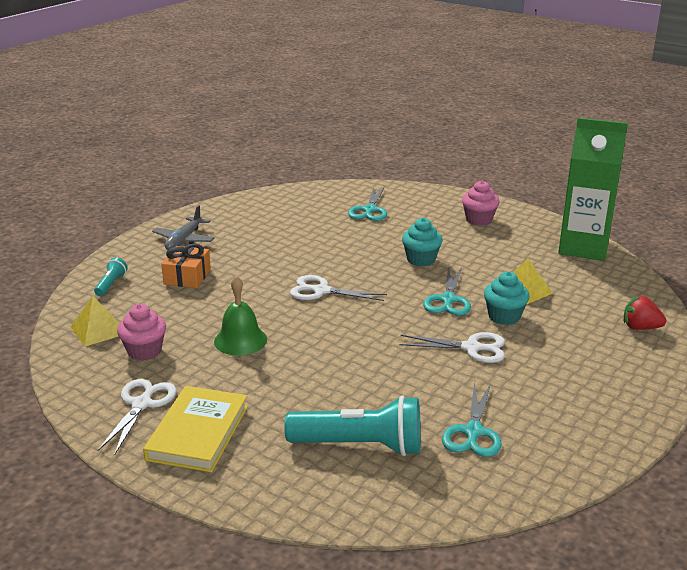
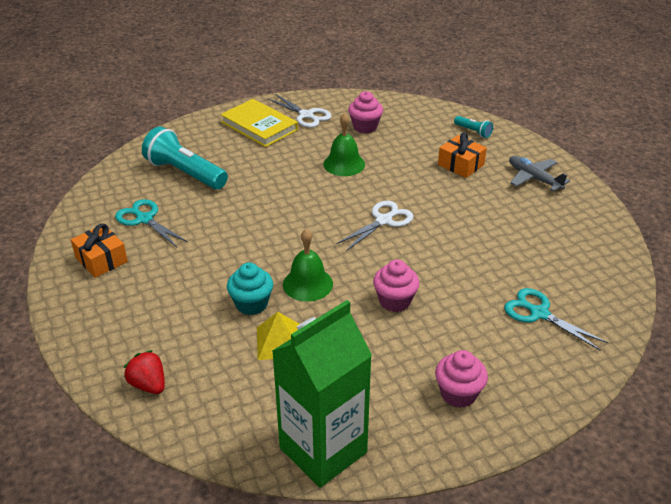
camera: 120 degrees right, 10 degrees up
(98, 330) = (408, 116): yellow pyramid -> none
(360, 445) = (185, 173): turquoise flashlight -> turquoise flashlight turned 90 degrees clockwise
(421, 260) = (395, 301): turquoise cupcake -> pink cupcake
(448, 300) = (307, 284): turquoise scissors -> green bell
(472, 348) = (228, 263): white scissors -> none
(563, 427) = (101, 260): none -> orange gift
(640, 327) = (148, 384): red strawberry -> red strawberry turned 90 degrees counterclockwise

